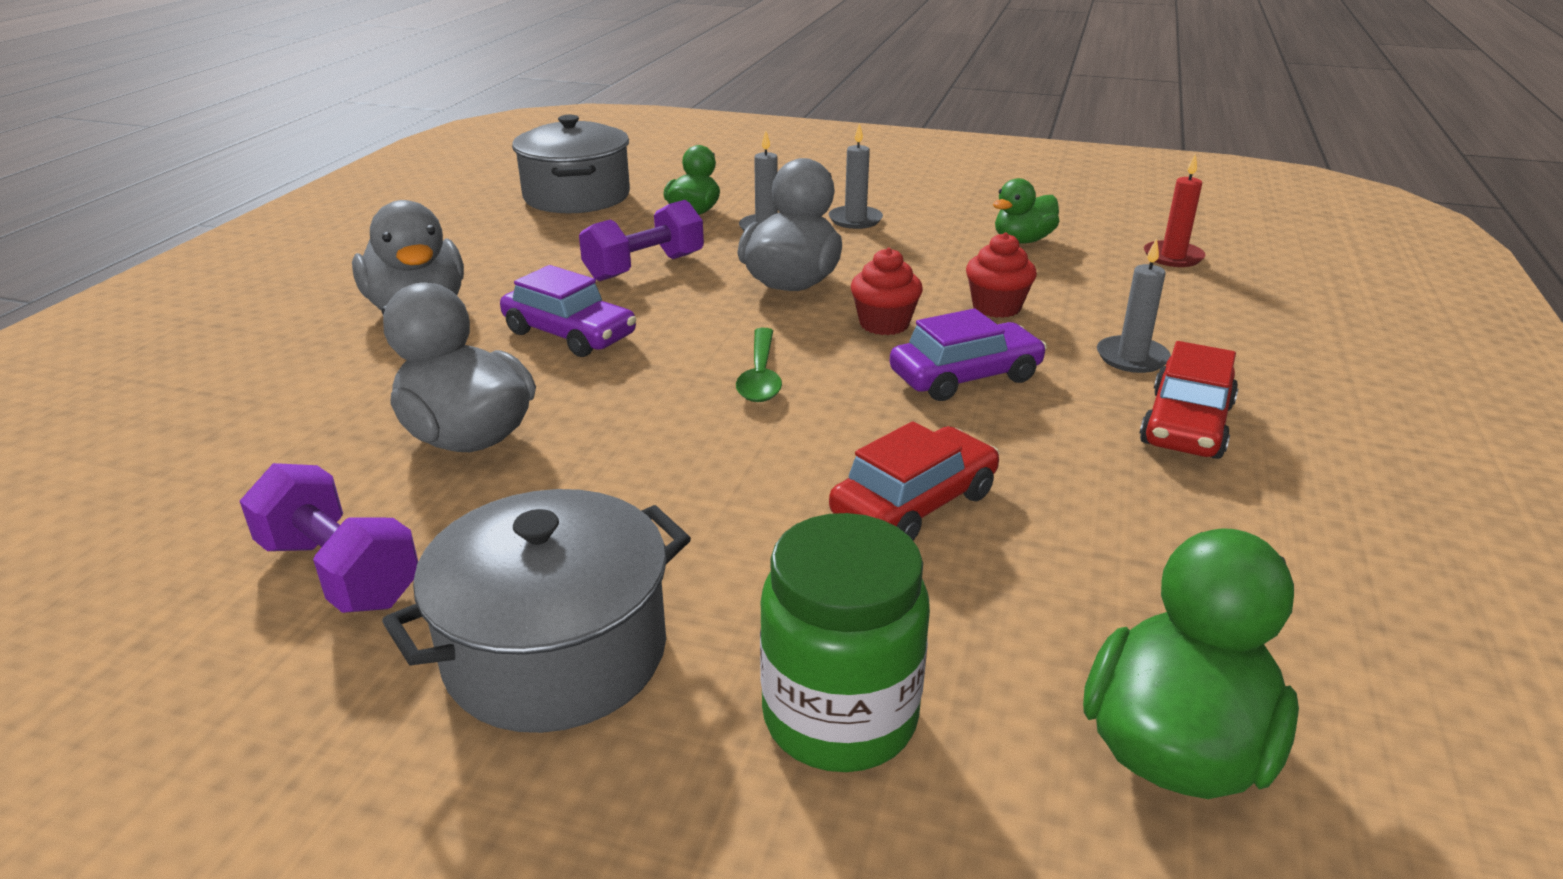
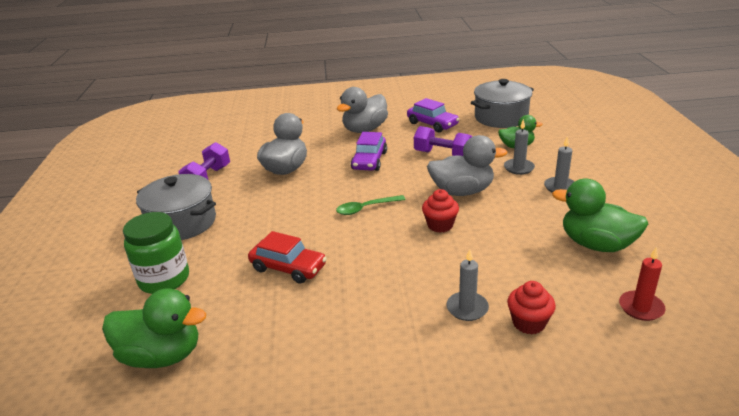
camera: 70 degrees right, 0 degrees up
(965, 377) = (403, 259): purple car -> purple car (432, 124)
(996, 307) = (490, 253): red cupcake -> red cupcake (528, 323)
(1022, 240) = (596, 244): green duck -> green duck, size x1.60
(1186, 425) = (402, 336): red car -> none

